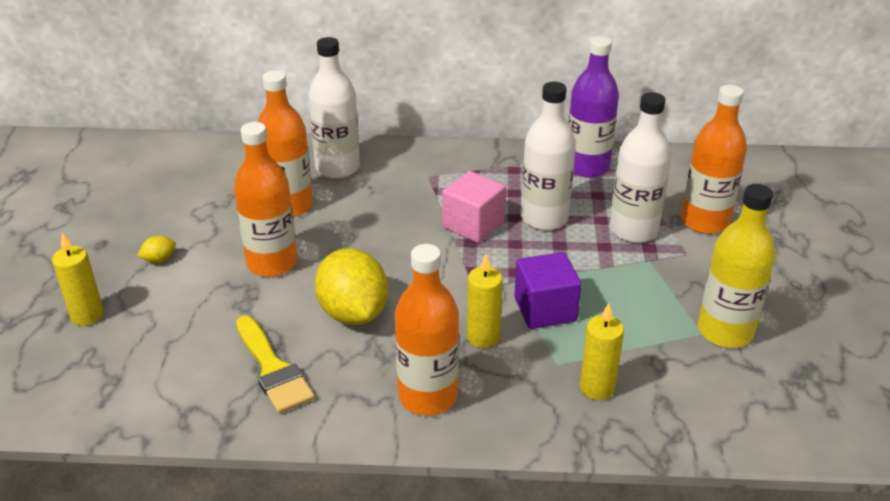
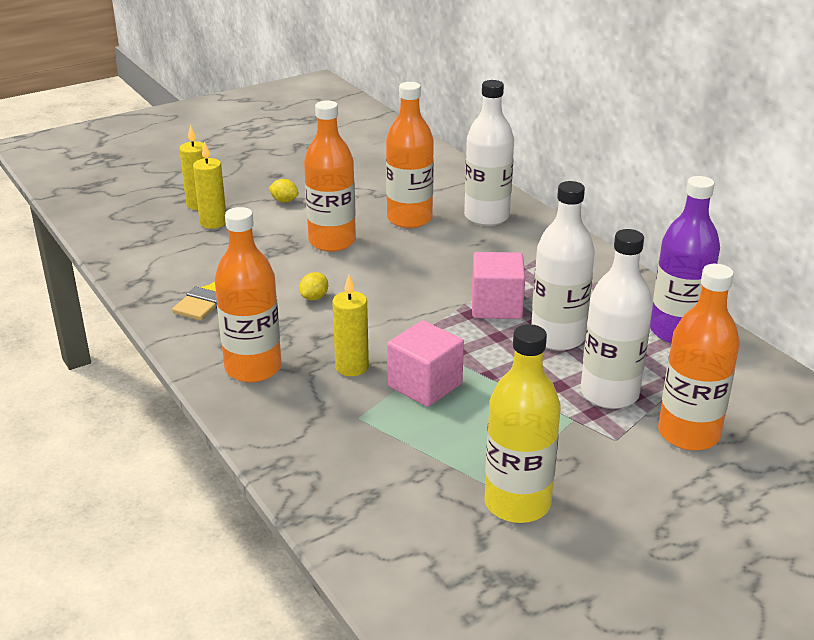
camera: 55 degrees right, 5 degrees down
(353, 313) = (314, 297): yellow lemon -> yellow lemon, size x0.41
(545, 309) = (425, 385): purple cube -> pink cube
(597, 388) = (349, 450): yellow candle -> yellow candle (213, 222)

